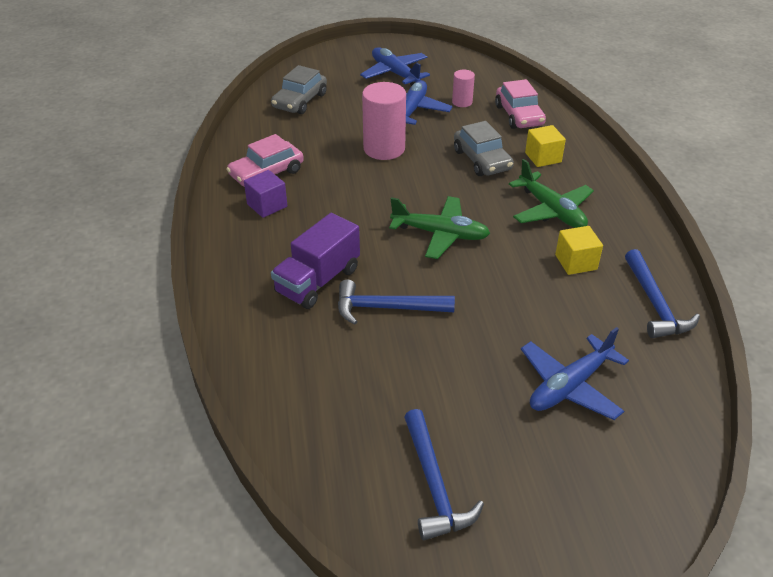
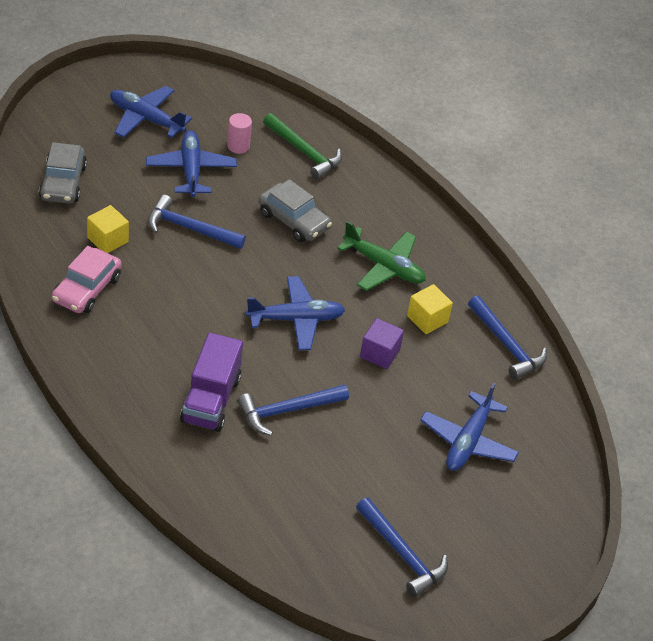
camera: 30 degrees left, 5 degrees up
(267, 205) = (111, 328): purple cube -> purple cube (379, 353)
(384, 149) = (189, 228): pink cylinder -> blue hammer
(440, 234) = (296, 319): green plane -> blue plane
(519, 115) = (304, 152): pink car -> green hammer
(543, 157) = (350, 203): yellow cube -> yellow cube (107, 240)

